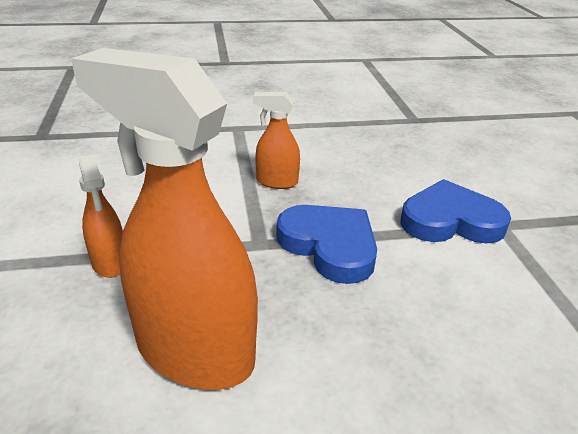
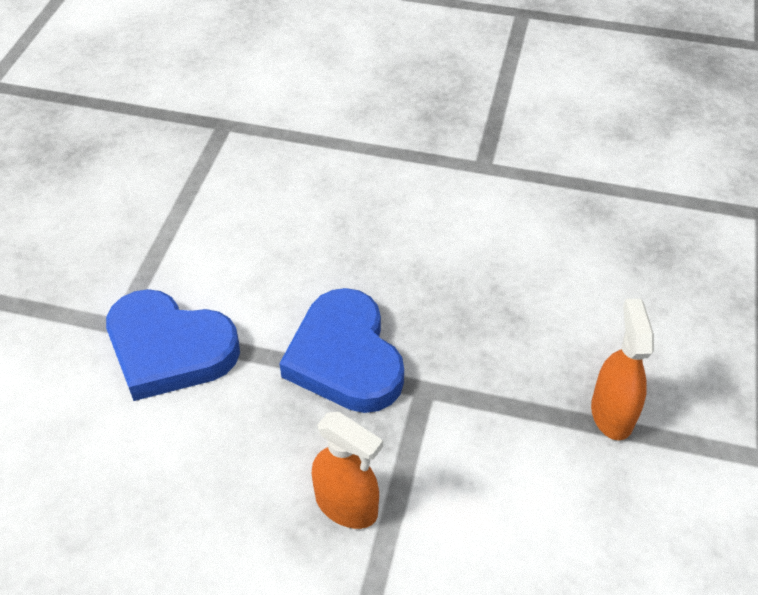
camera: 155 degrees left, 15 degrees up
(194, 351) = (534, 283): orange spray bottle -> none

